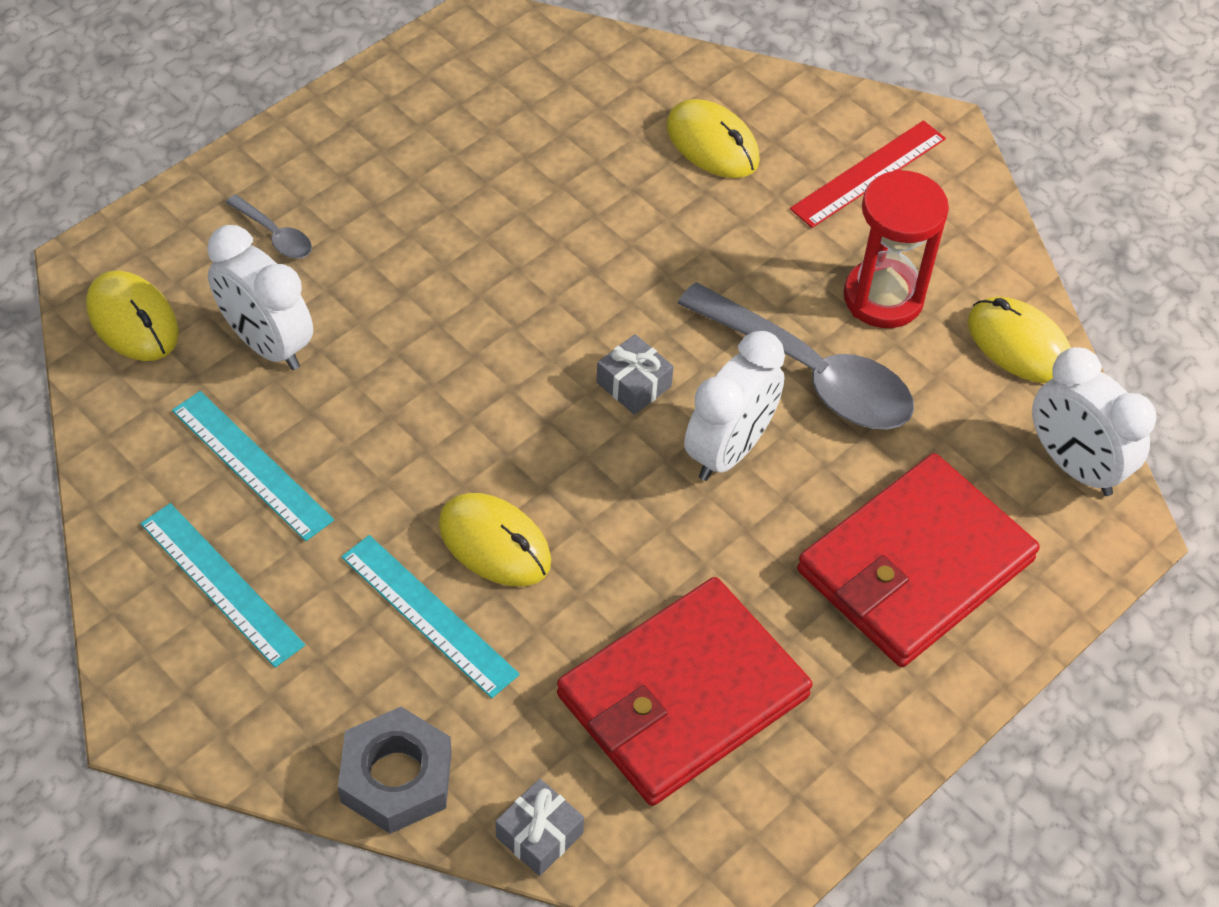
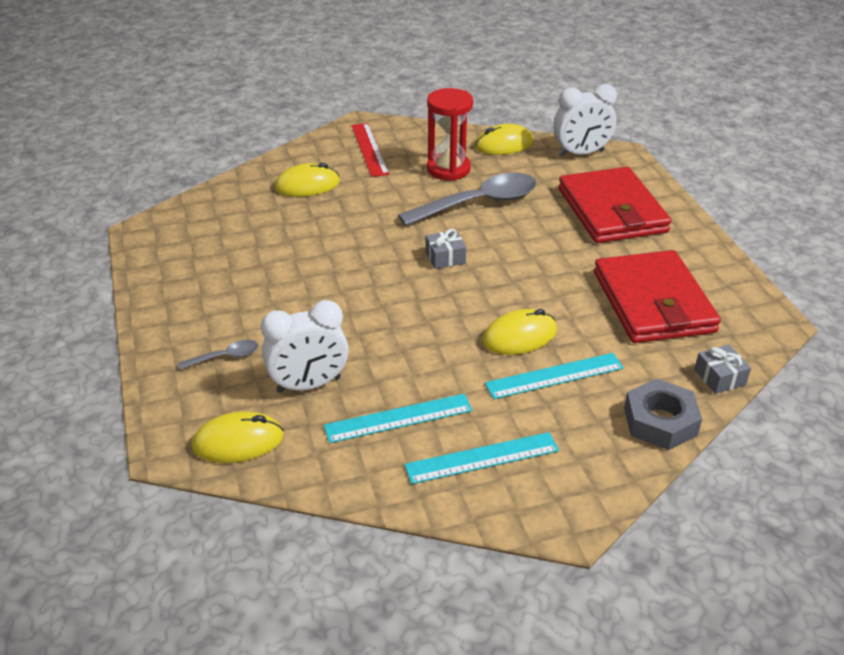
camera: 60 degrees left, 15 degrees down
(729, 450) = (509, 241): white clock -> none

